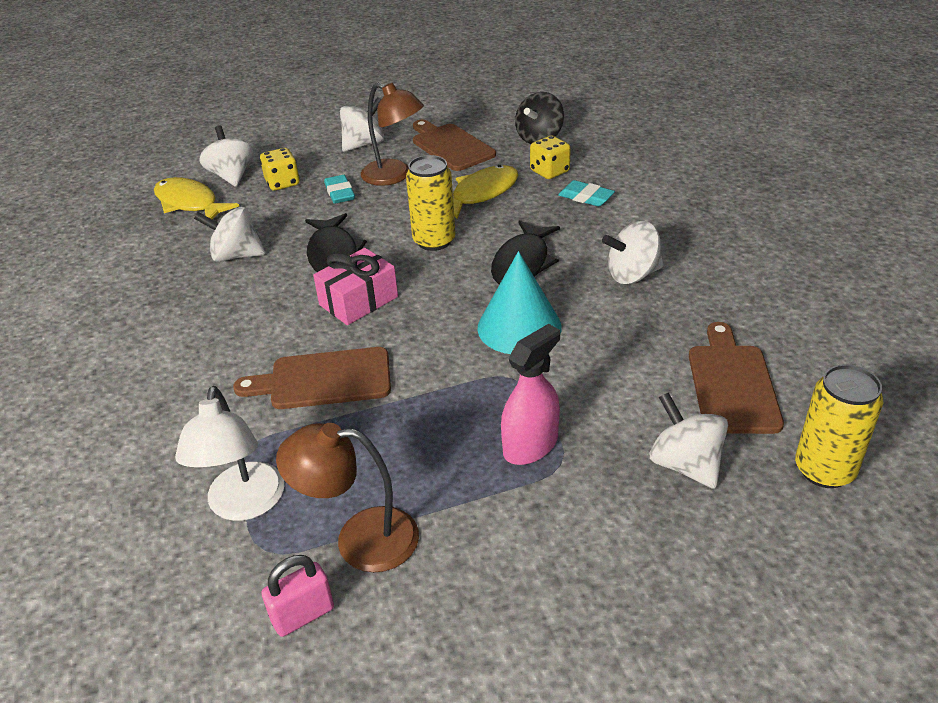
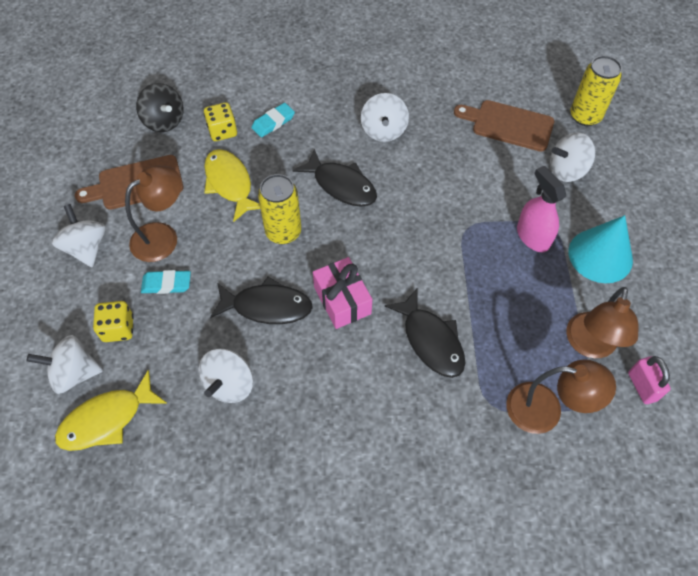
camera: 75 degrees left, 20 degrees up
(244, 505) = (545, 410): white lamp -> brown lamp
(324, 379) = (430, 340): brown cutting board -> black fish
(519, 327) = (415, 209): turquoise cone -> turquoise cone (600, 255)

